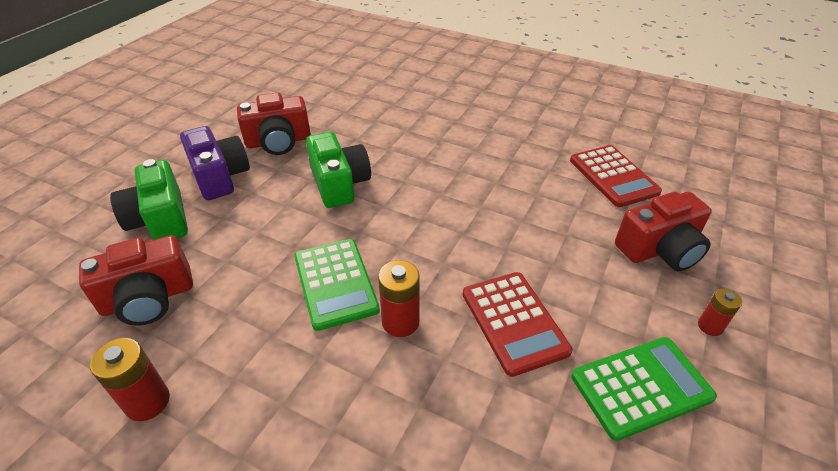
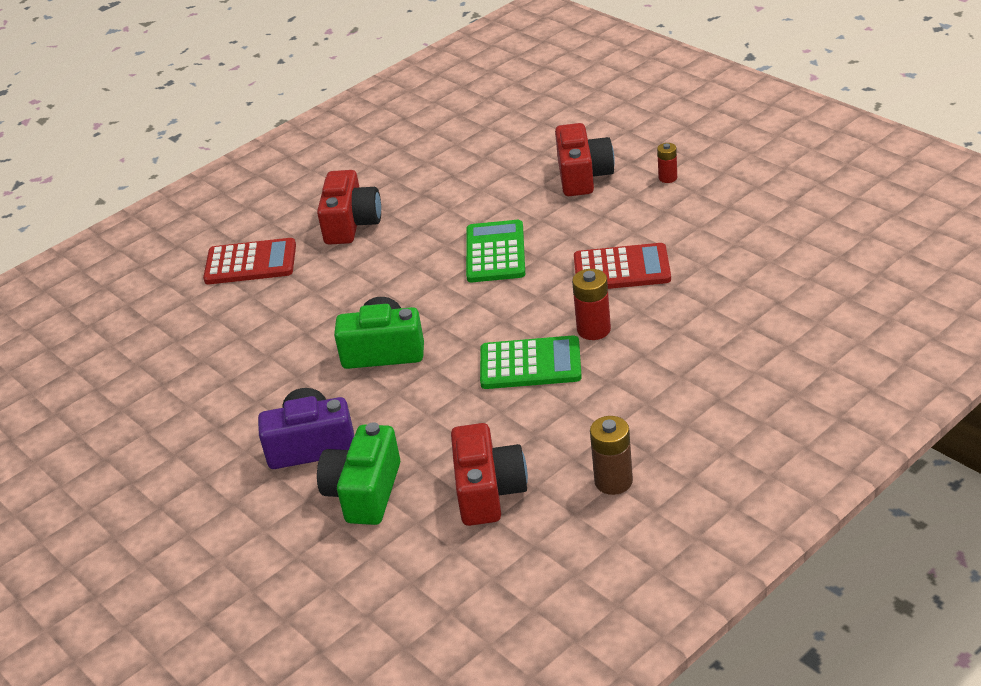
camera: 65 degrees left, 5 degrees down
(147, 402) = (613, 481): red battery -> brown battery
(160, 219) = (364, 492): green camera -> green camera turned 105 degrees clockwise
(278, 141) = (269, 395): red camera -> red camera (351, 224)
(613, 176) = (480, 173): red calculator -> red calculator (250, 263)
(641, 387) = (703, 224): green calculator -> green calculator (495, 252)

